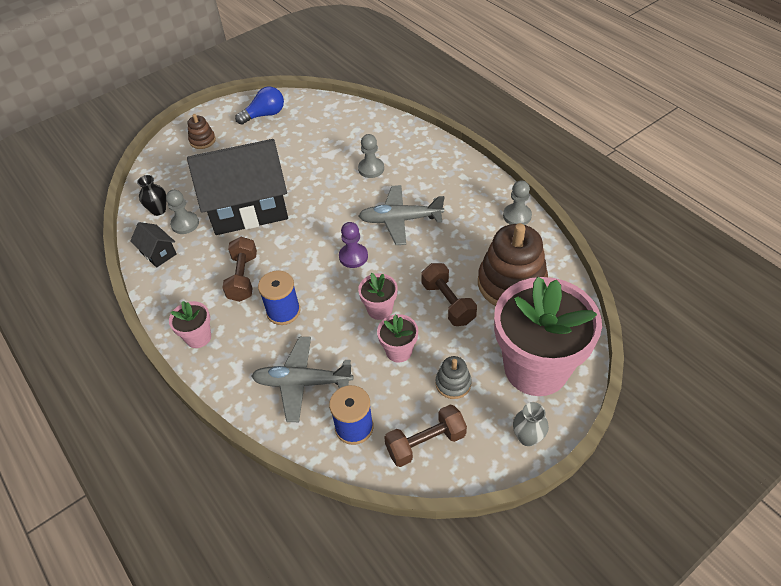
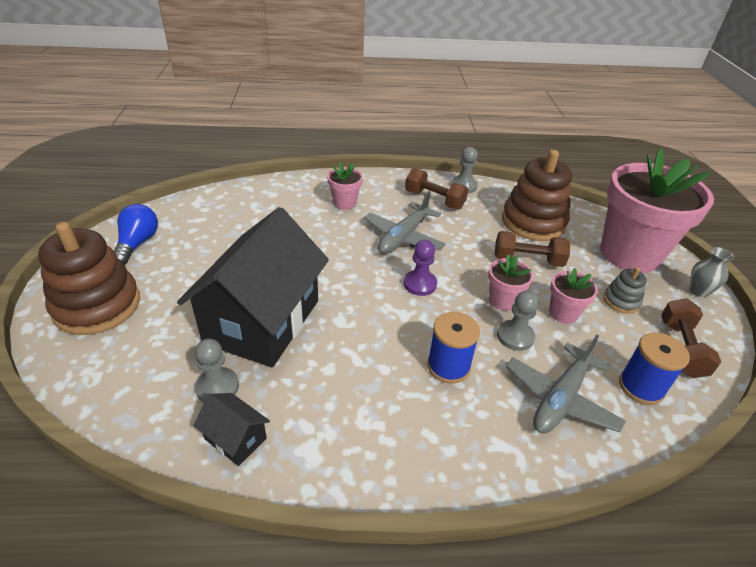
camera: 60 degrees left, 10 degrees down
(158, 210) = (158, 402): black vase -> none
(158, 253) = (235, 439): black house -> black house turned 45 degrees clockwise
(198, 337) = (424, 462): pink flower pot -> pink flower pot (344, 203)
(202, 140) = (97, 306): brown stacking toy -> brown stacking toy, size x2.12
(243, 277) = (366, 375): brown dumbbell -> brown dumbbell (434, 200)
(371, 169) = (318, 221): grey pawn -> grey pawn (515, 336)

